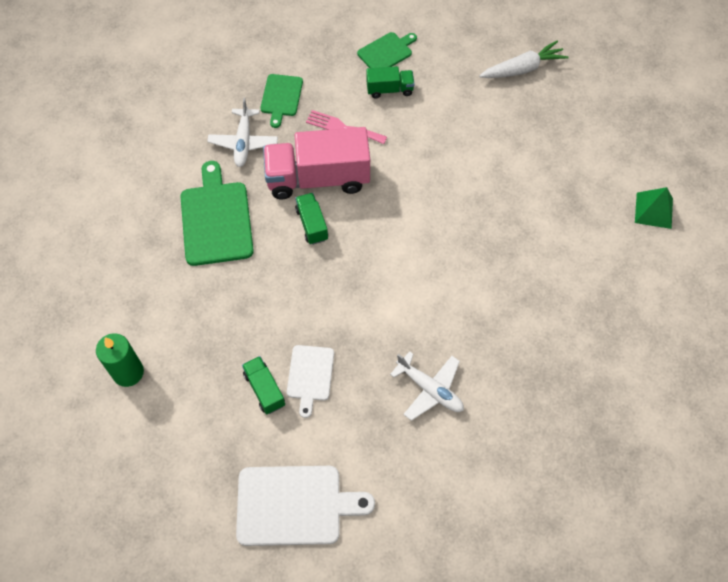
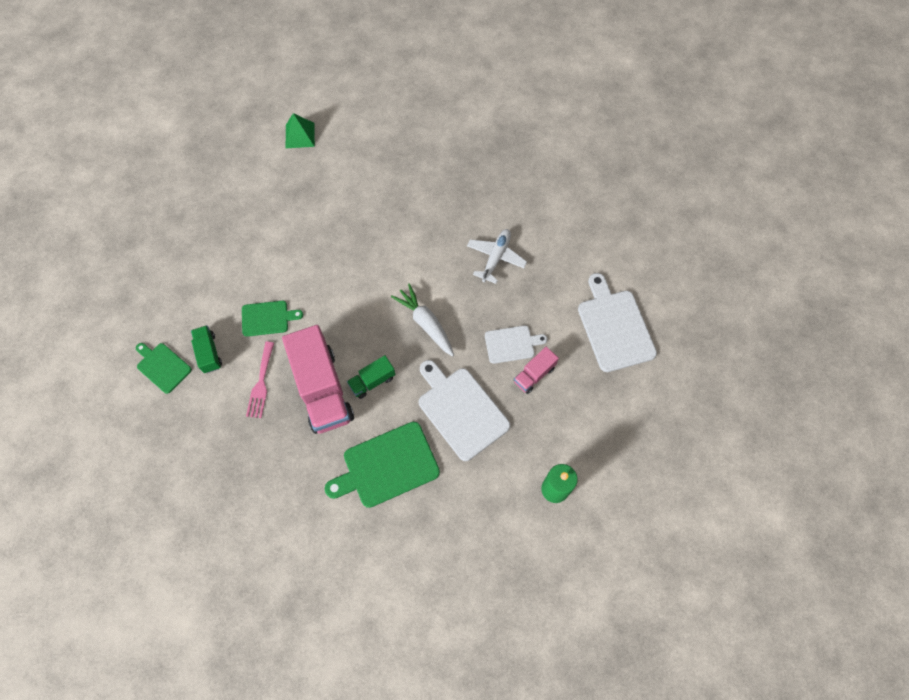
camera: 105 degrees left, 5 degrees up
(243, 142) = (295, 469): white plane -> none
(249, 301) = (461, 410): none -> white cutting board
(264, 389) = (534, 374): green truck -> pink truck
(281, 97) = (234, 450): green cutting board -> green cutting board (267, 318)
(523, 68) = (167, 247): white carrot -> white carrot (425, 323)

